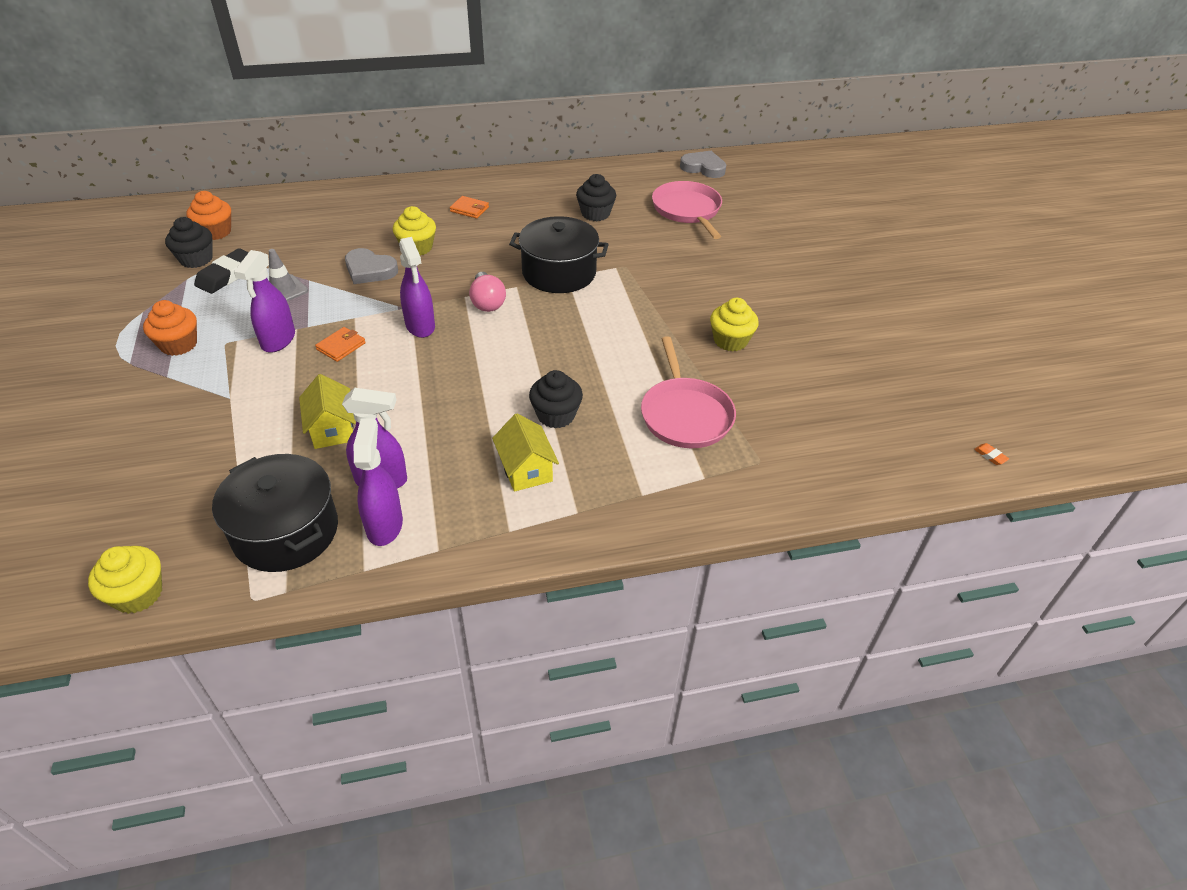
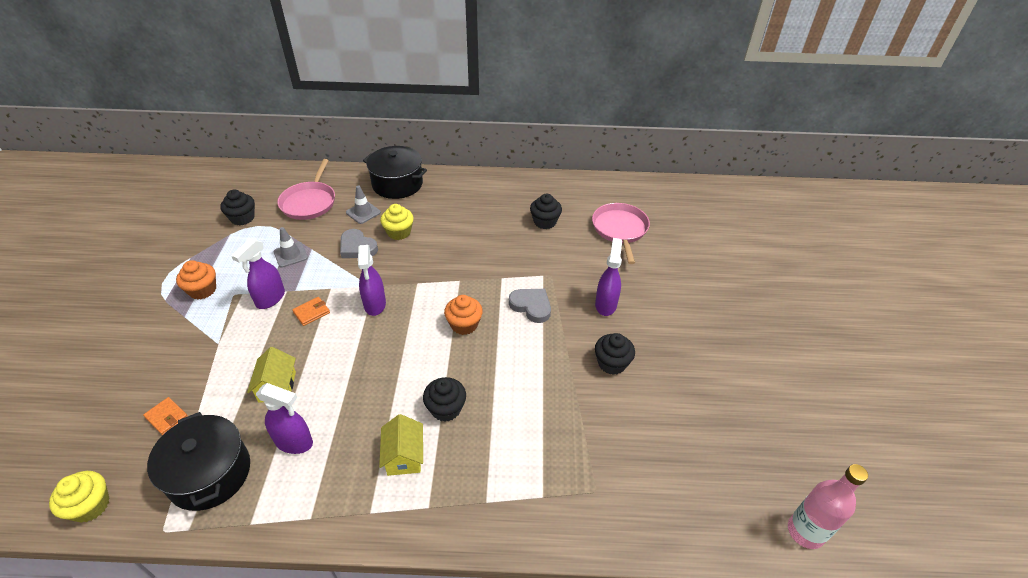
camera: 15 degrees right, 0 degrees up
(215, 232) = (264, 197): orange cupcake -> orange cupcake (464, 324)
(227, 275) = (257, 235): black eraser -> none
(360, 232) = (363, 212): none -> grey traffic cone
(384, 525) = (280, 485): purple spray bottle -> purple spray bottle (606, 304)
(469, 209) = (450, 203): orange wallet -> orange wallet (167, 417)
(487, 302) = (432, 291): pink light bulb -> none
(559, 273) = (496, 273): black pot -> black pot (397, 184)
(685, 414) = (549, 429): pink pan -> pink pan (309, 202)
(703, 168) = (647, 190): grey heart -> grey heart (531, 306)
(730, 341) = (612, 363): yellow cupcake -> black cupcake
(990, 456) = (805, 531): orange eraser -> pink bottle

